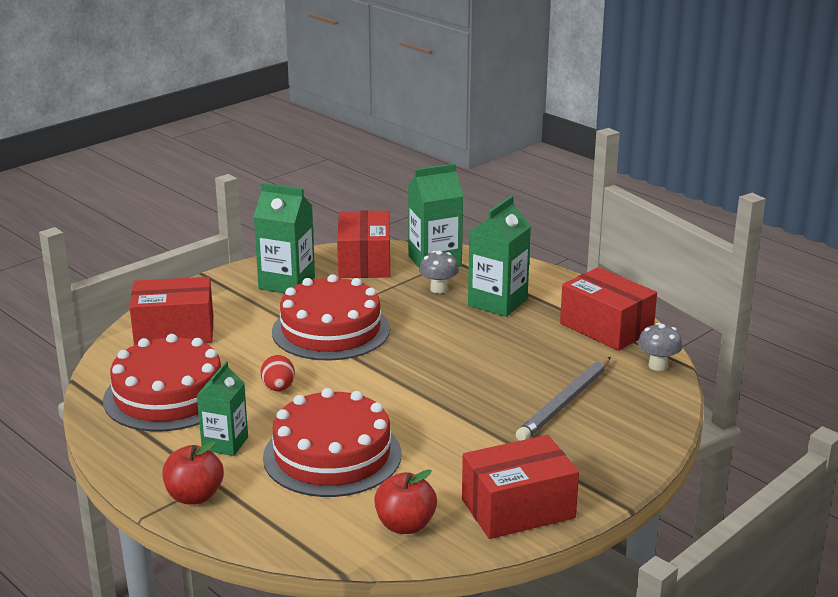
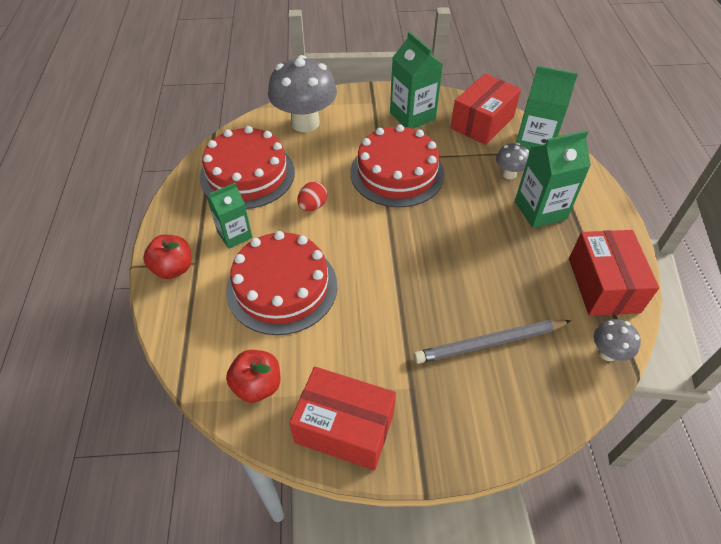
camera: 40 degrees right, 25 degrees up
(174, 331) = (305, 123): red box -> grey mushroom

